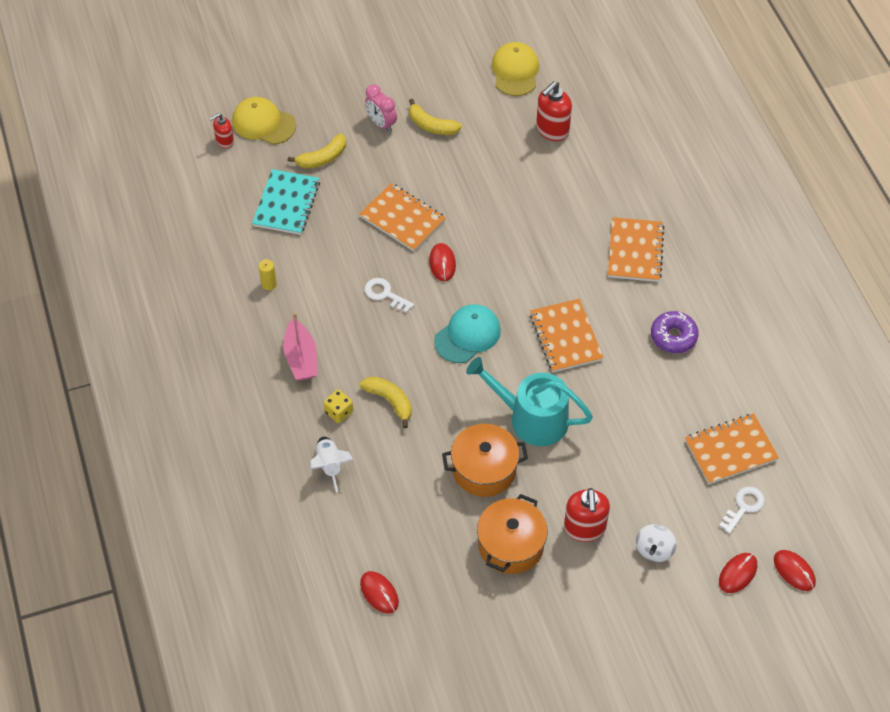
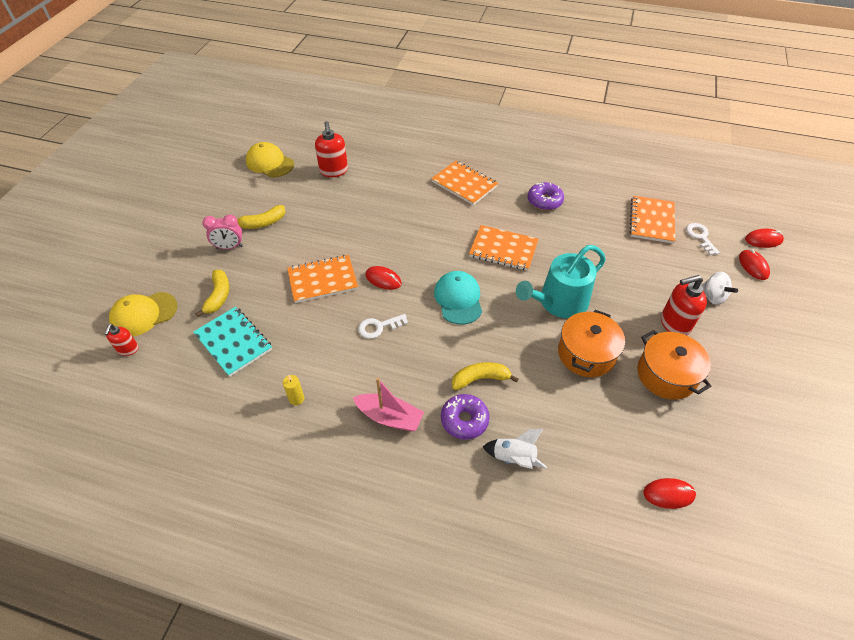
camera: 55 degrees left, 5 degrees down
(339, 412) = (464, 420): yellow dice -> purple donut
(584, 528) = (674, 324): red soap dispenser -> red soap dispenser turned 135 degrees clockwise

